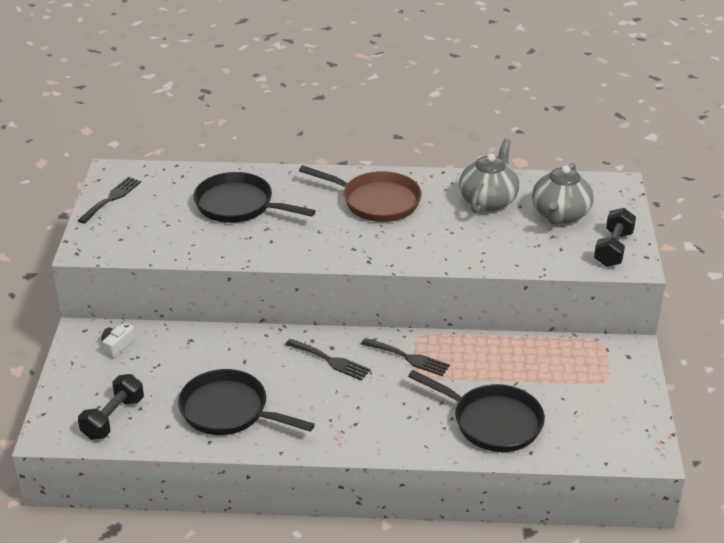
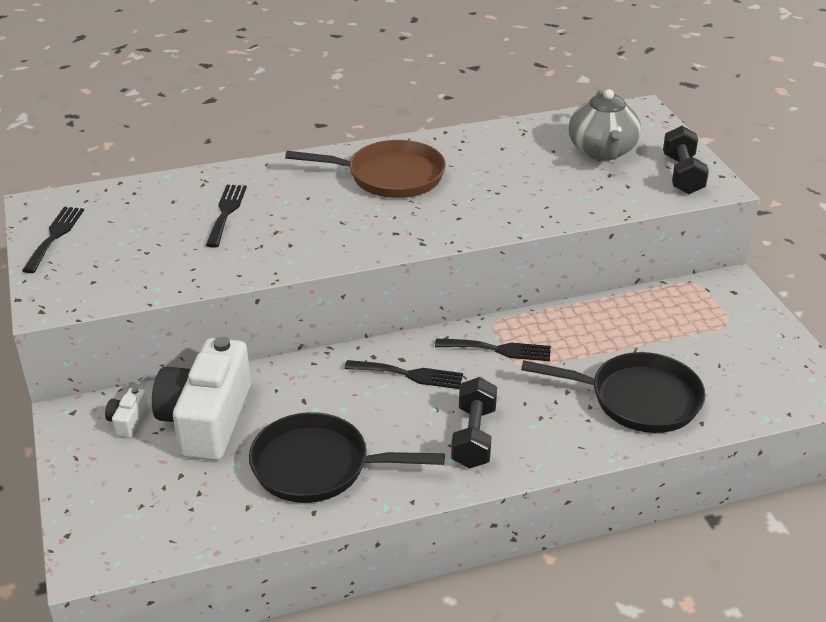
camera: 20 degrees left, 0 degrees up
(113, 418) = (169, 515): black dumbbell -> black dumbbell (473, 437)
(170, 358) = (207, 419): none -> white camera
(239, 205) = (226, 212): black pan -> black fork
(488, 200) = (515, 151): grey teapot -> none

